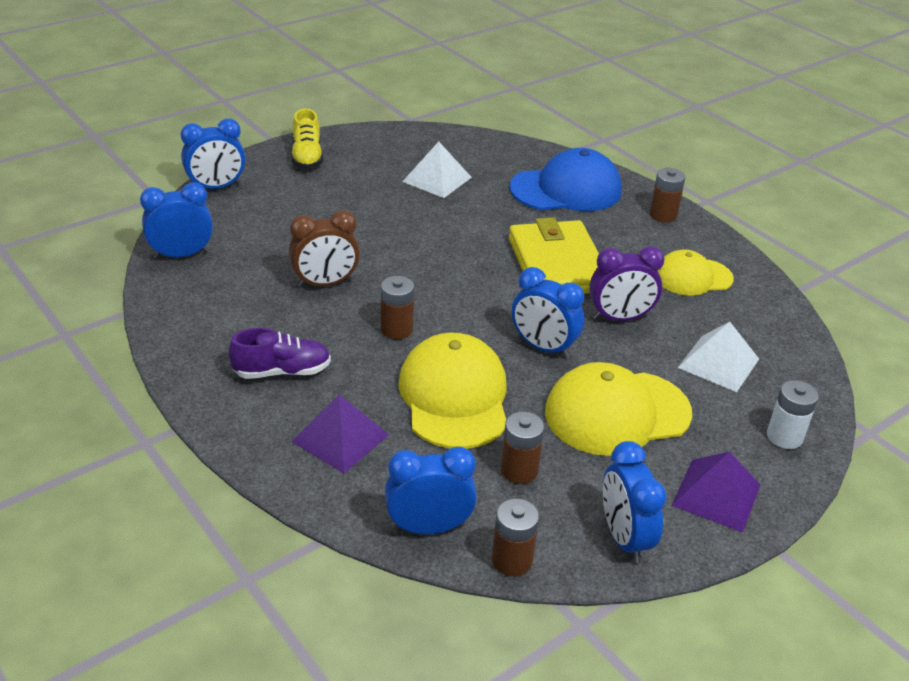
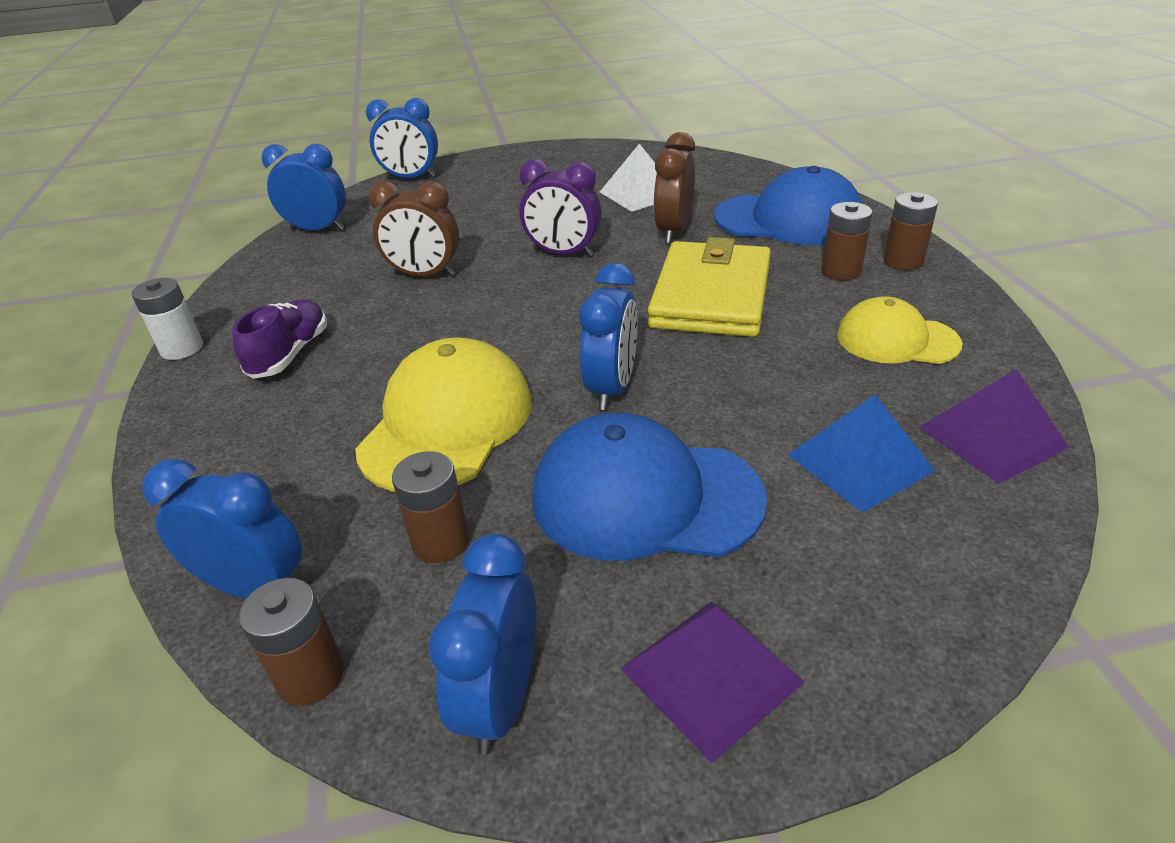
camera: 30 degrees right, 0 degrees up
(282, 371) = (290, 354): purple shoe -> purple shoe turned 90 degrees counterclockwise
(307, 157) = (522, 161): yellow shoe -> none
(340, 438) = (272, 441): purple pyramid -> purple pyramid (992, 437)
(396, 329) = (454, 334): brown battery -> brown battery (841, 271)
(490, 212) = (673, 231): none -> brown clock
(543, 347) = (612, 388): blue clock -> blue clock turned 135 degrees counterclockwise
(617, 413) = (645, 497): yellow cap -> blue cap
(620, 318) = (748, 372): purple clock -> purple clock (563, 253)
(718, 363) = (860, 462): white pyramid -> blue pyramid
(784, 437) = (905, 608): white battery -> white battery (182, 348)

